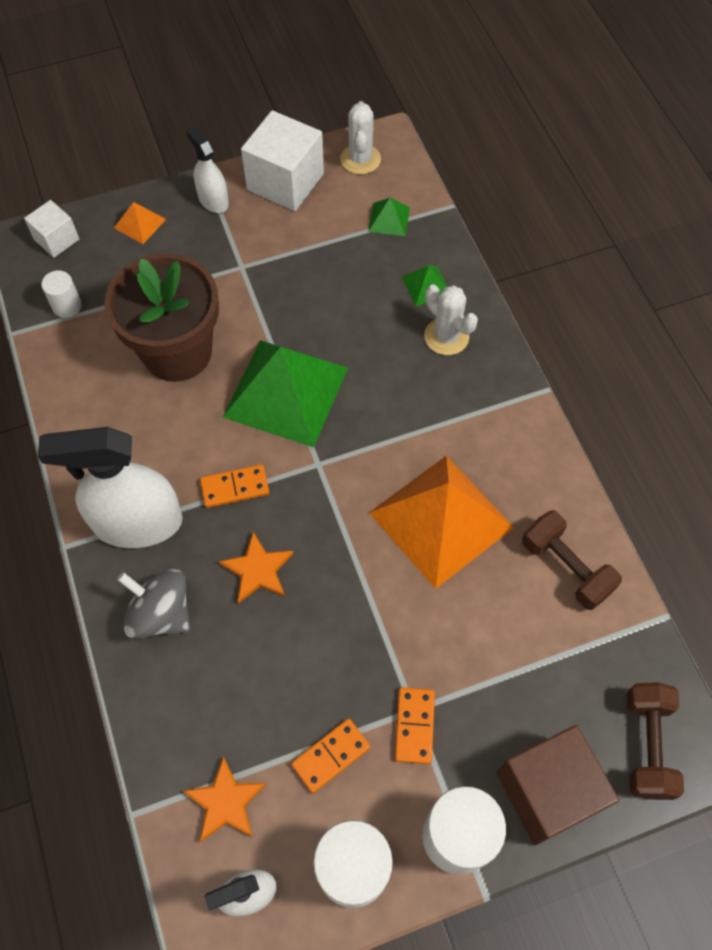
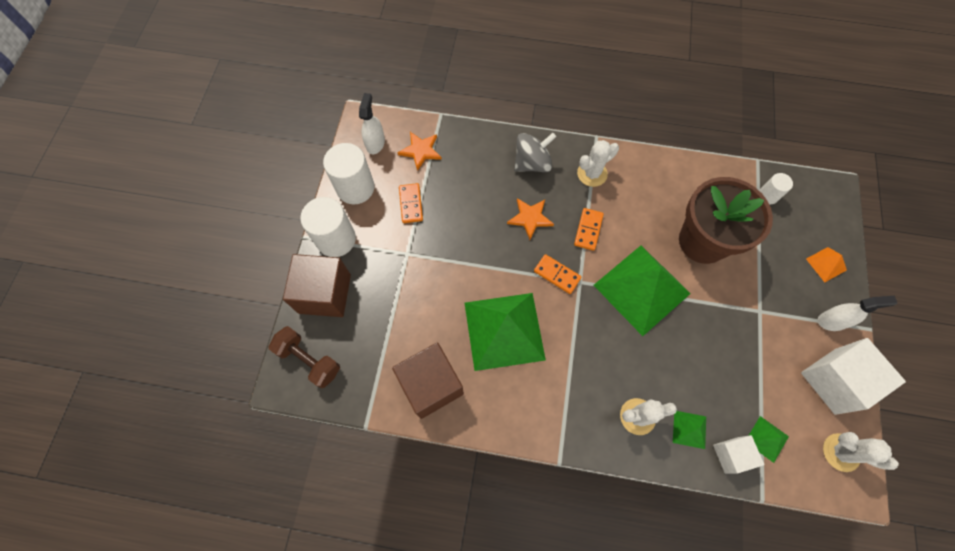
camera: 120 degrees right, 5 degrees up
(56, 239) = (829, 210): white cube -> white cube (731, 455)
(138, 523) = (592, 174): white spray bottle -> white cactus
(414, 726) = (399, 249): orange domino -> orange domino (557, 274)
(440, 520) = (504, 330): orange pyramid -> green pyramid
(566, 568) = (431, 385): brown dumbbell -> brown cube

